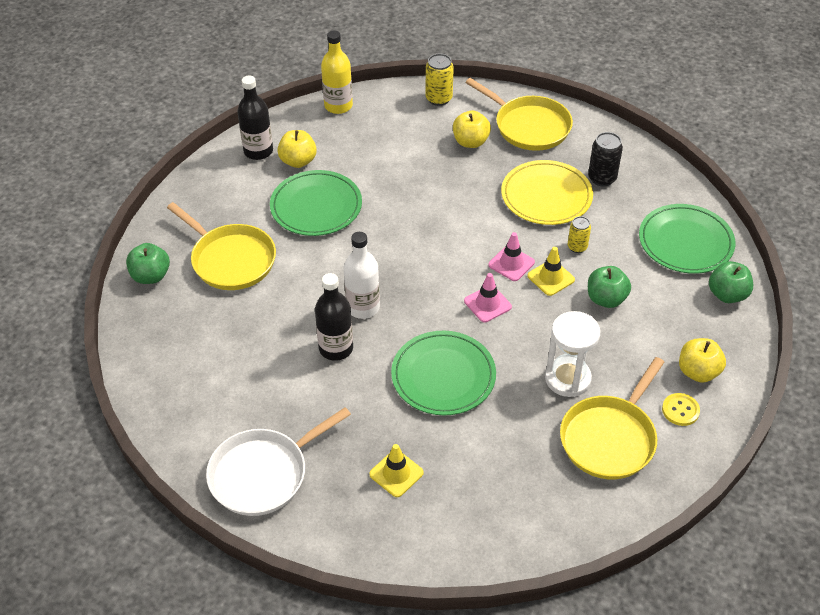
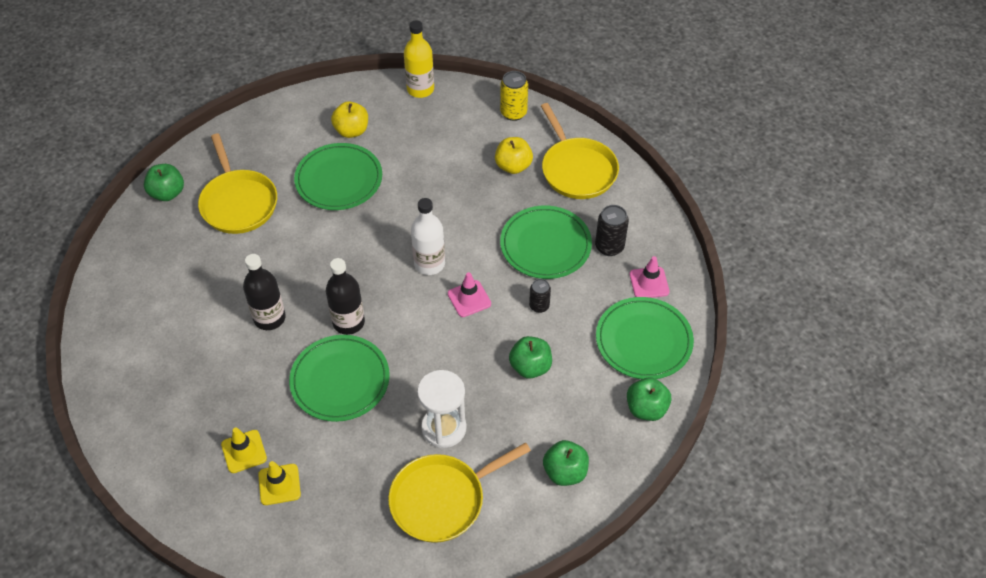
camera: 25 degrees right, 5 degrees up
(258, 151) = (325, 109): black bottle -> black bottle (348, 322)
(263, 474) = (141, 405): white pan -> none
(363, 307) = (316, 289): white bottle -> white bottle (429, 264)
(487, 304) = (422, 329): pink traffic cone -> pink traffic cone (649, 283)
(546, 196) = (545, 245): yellow plate -> green plate
(551, 278) = (495, 326): yellow traffic cone -> yellow traffic cone (279, 484)
(577, 247) = (539, 306): yellow can -> black can
(680, 410) = (523, 501): yellow button -> none
(698, 372) = (565, 472): yellow apple -> green apple

